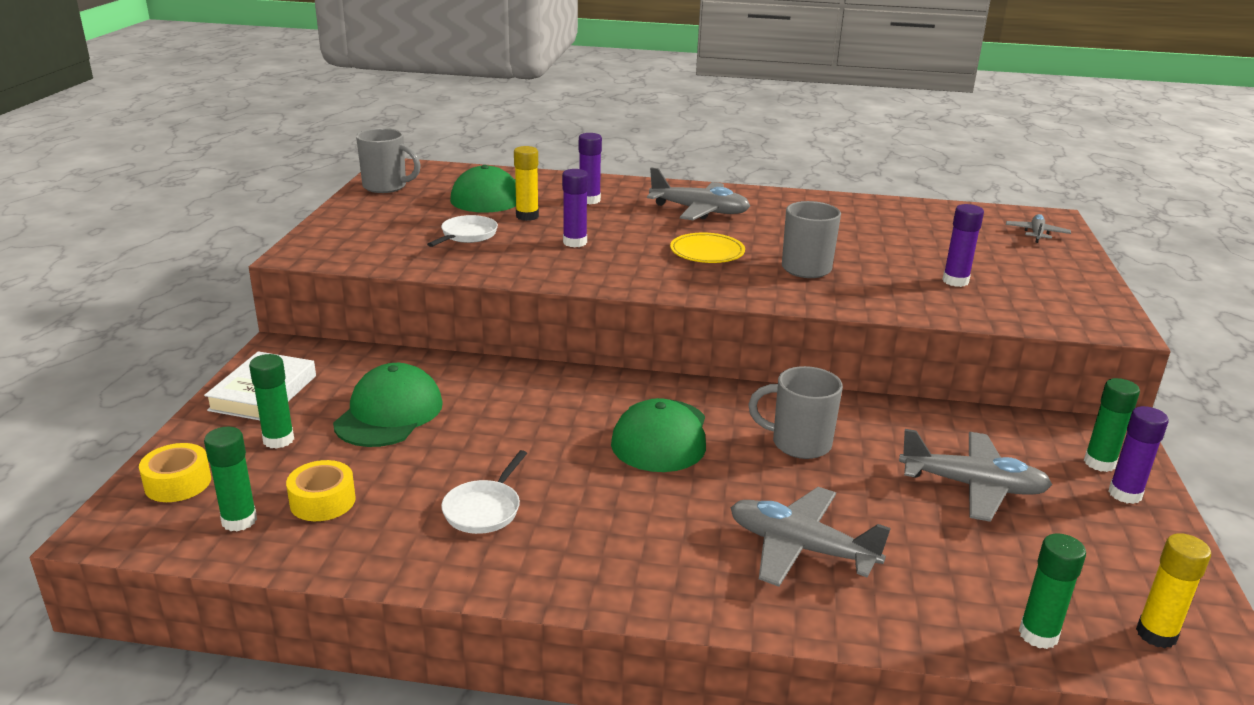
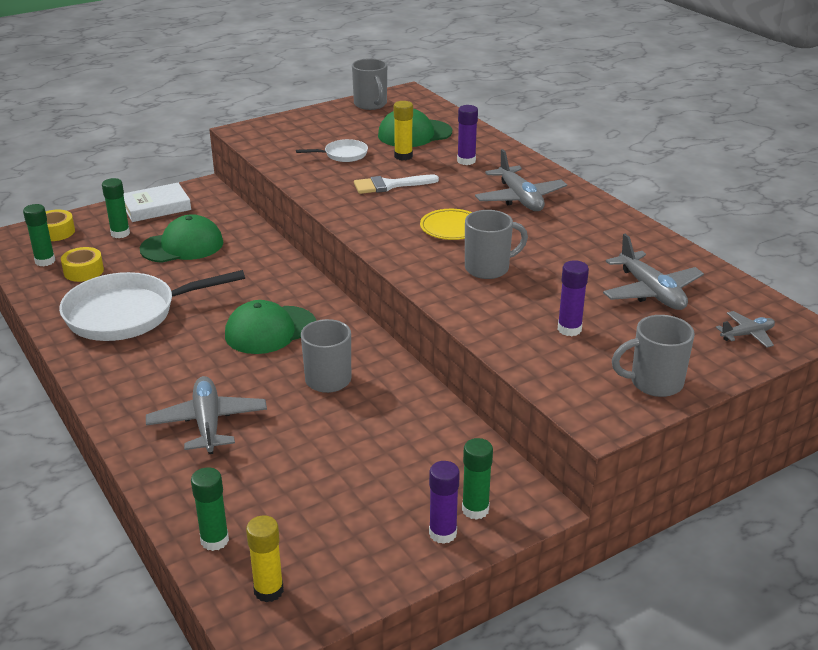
camera: 50 degrees right, 5 degrees up
(484, 509) = (128, 314): white pan -> white pan, size x2.19
(575, 242) = (390, 185): purple glue stick -> white brush
(972, 486) = (363, 463): grey plane -> grey plane (651, 292)
(1075, 287) = (654, 383): none -> grey mug

